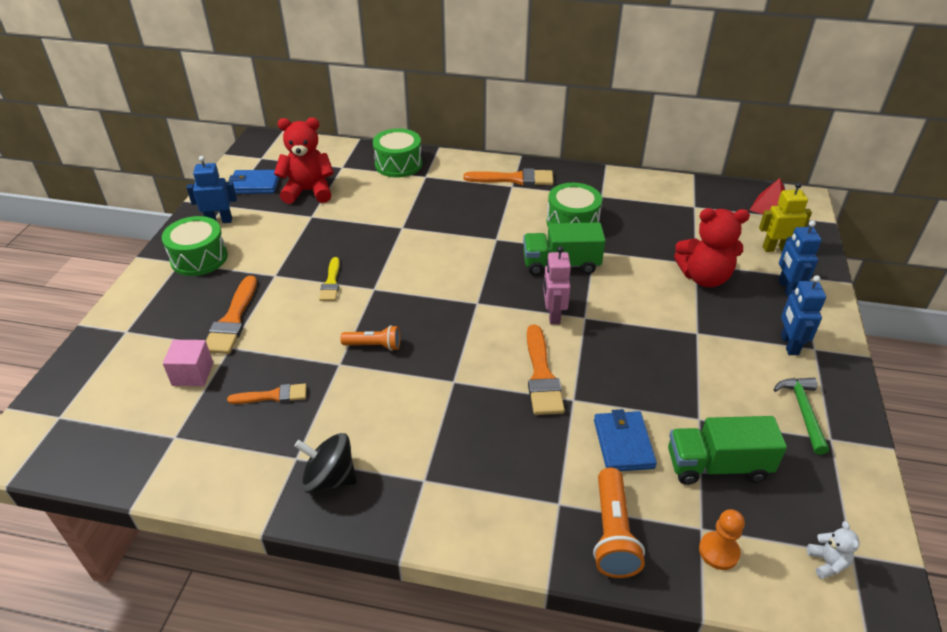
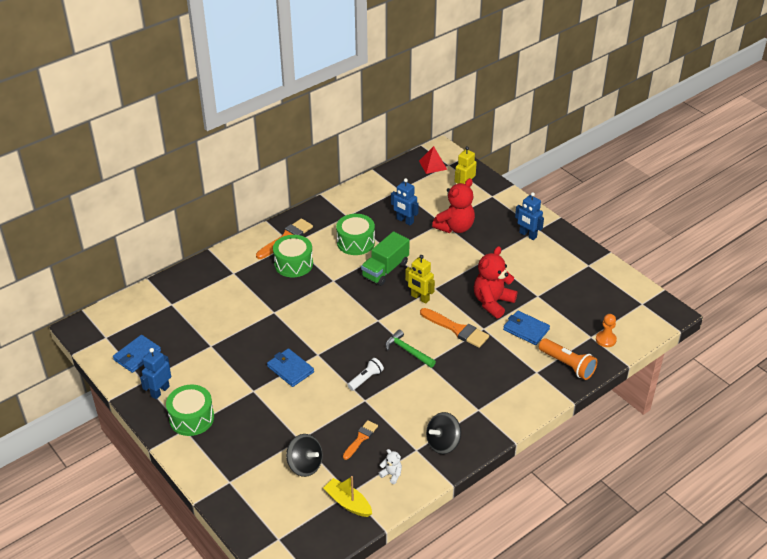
camera: 50 degrees left, 0 degrees up
(156, 445) = (348, 503): none -> yellow boat
(192, 374) = (305, 465): pink cube -> black spinning top
(232, 320) = (275, 428): orange brush -> none
(308, 191) = (180, 333): red teddy bear -> red teddy bear (492, 302)
(331, 282) = (290, 369): yellow brush -> blue wallet
(374, 345) = (366, 379): orange flashlight -> white flashlight
(398, 164) = (204, 277): green drum -> green drum (293, 264)
(553, 315) = (420, 298): pink robot -> yellow robot
(717, 465) = (567, 309): green truck -> none
(787, 288) = (494, 207): blue robot -> blue robot (404, 221)
(803, 411) = (567, 261): green hammer -> green hammer (408, 351)
(827, 563) = (639, 313): white teddy bear -> white teddy bear (391, 474)

